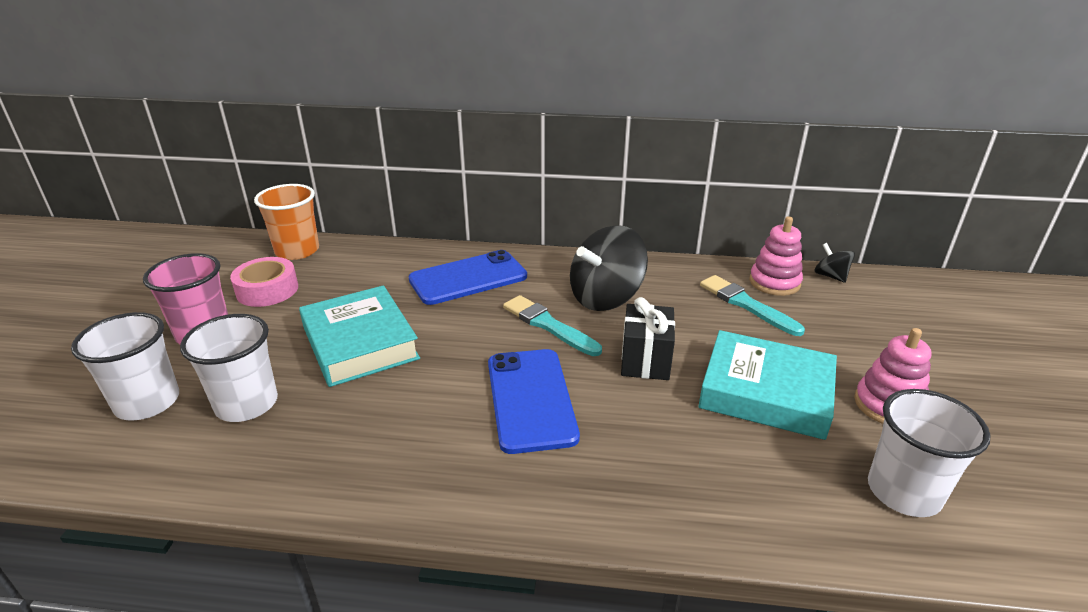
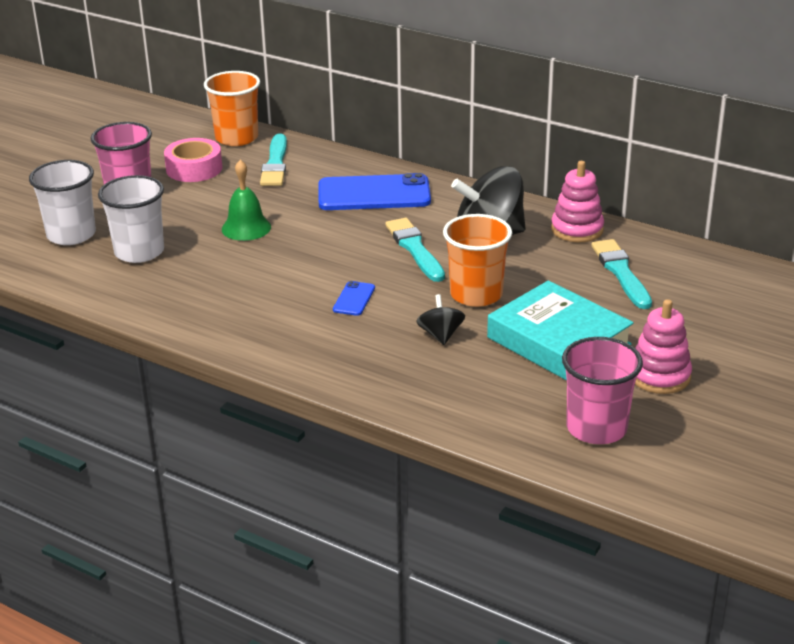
camera: 25 degrees right, 0 degrees up
(352, 268) = (275, 164): none -> turquoise brush
(360, 343) = (246, 228): turquoise book -> green bell
(530, 399) = (354, 299): blue phone -> blue phone, size x0.45
(645, 360) = (476, 294): black gift -> orange cup
(774, 282) = (674, 260): pink stacking toy -> pink stacking toy (577, 229)
(830, 276) = (743, 267): black spinning top -> black spinning top (440, 335)
(904, 491) = (596, 428): white cup -> pink cup

